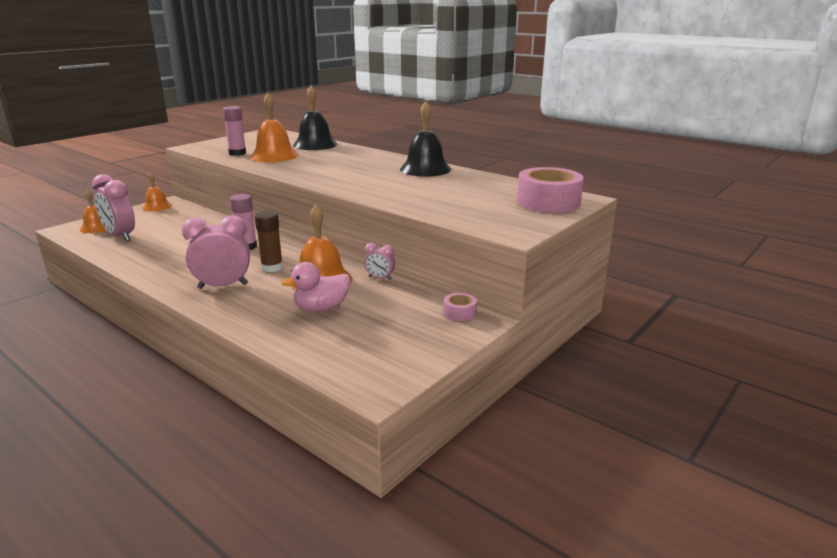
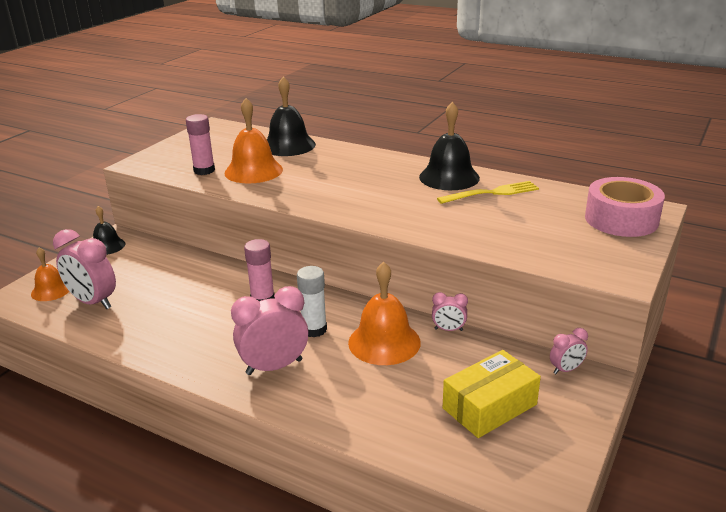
camera: 10 degrees left, 5 degrees up
(157, 207) = (107, 246): orange bell -> black bell
(272, 267) = (314, 329): brown glue stick -> white glue stick
(321, 308) = (411, 385): pink duck -> none
(376, 328) = (489, 406): none -> yellow box
(452, 180) = (492, 193): none -> yellow fork
(459, 312) = (566, 370): pink tape -> pink clock

